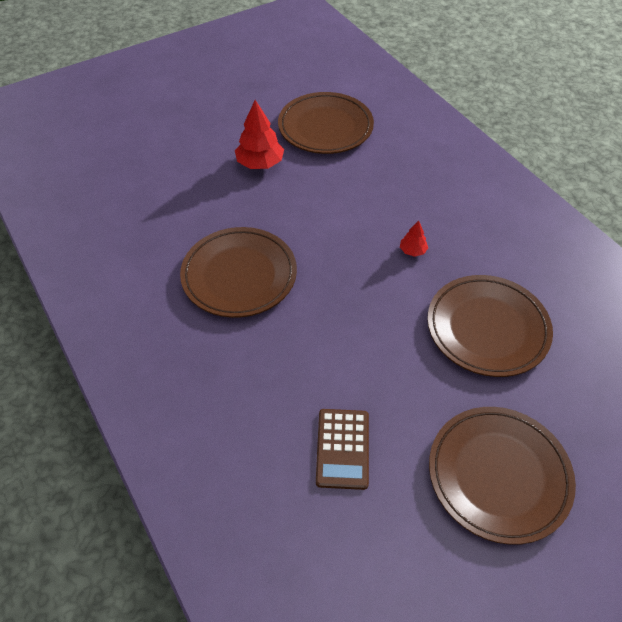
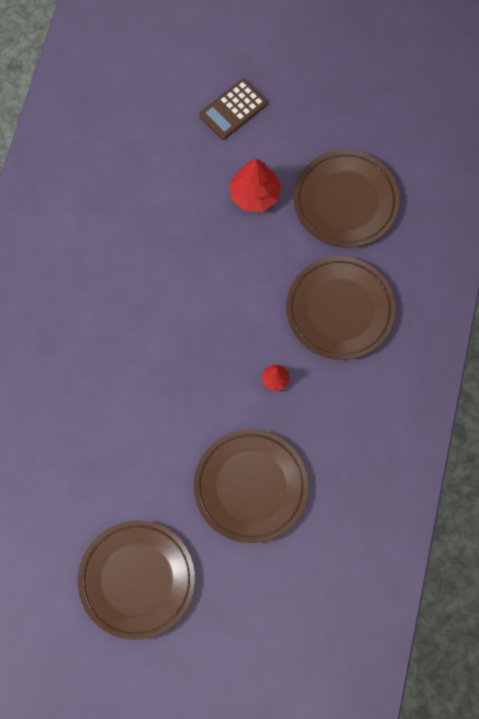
camera: 45 degrees right, 20 degrees up
(239, 276) = (135, 288): brown plate -> brown plate (339, 310)
(342, 448) = (69, 474): brown calculator -> brown calculator (233, 110)

